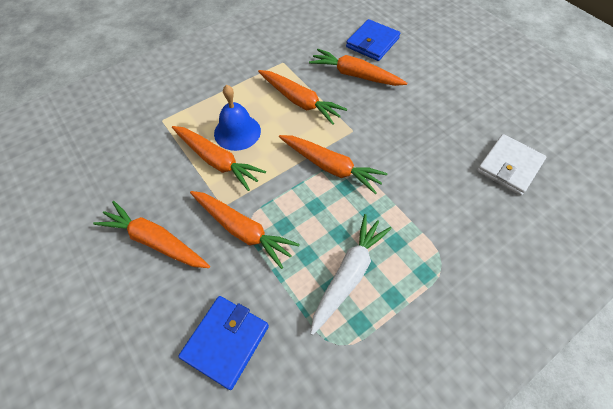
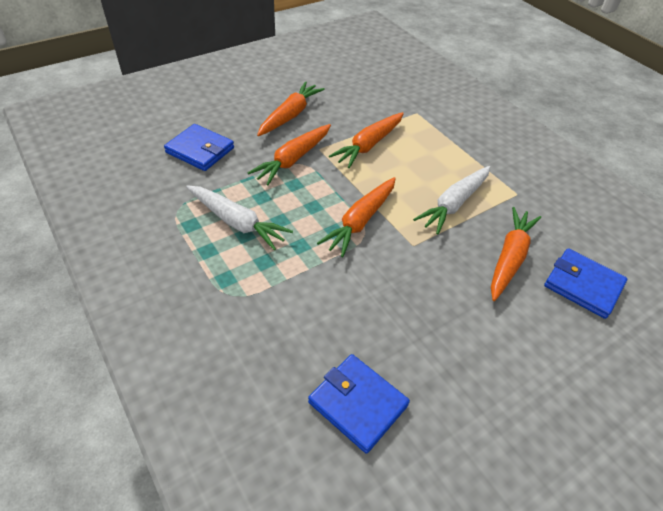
camera: 90 degrees right, 10 degrees down
(237, 132) = (405, 157): blue bell -> none
(300, 101) = (454, 204): orange carrot -> white carrot
(509, 166) = (358, 404): white wallet -> blue wallet

